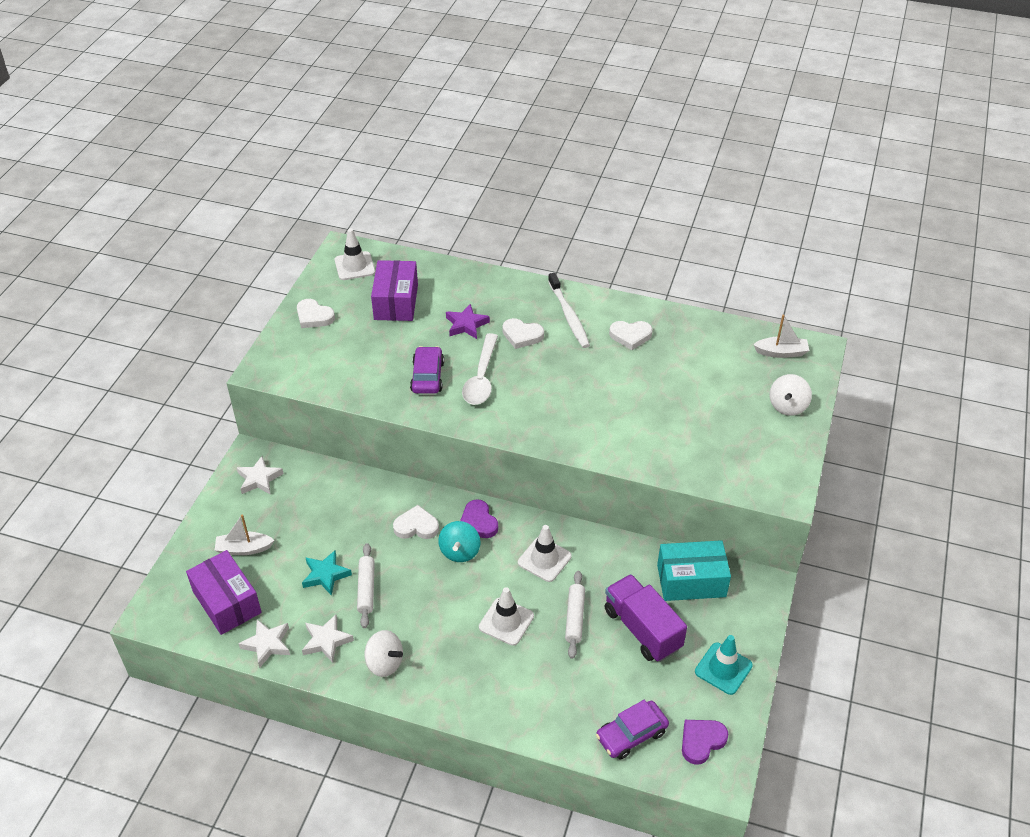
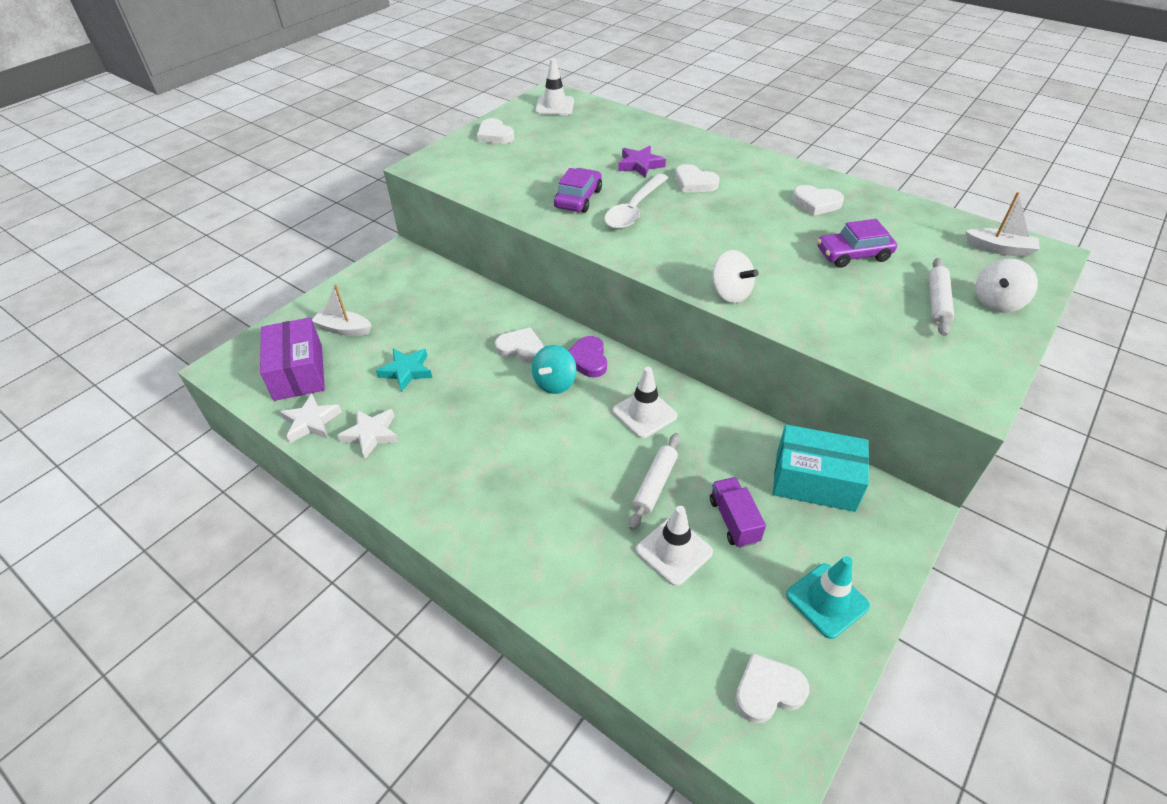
camera: 20 degrees right, 0 degrees up
(259, 479) = (394, 274): white star -> none
(366, 589) = (439, 395): white rolling pin -> white rolling pin (937, 302)
(384, 663) = (418, 474): white spinning top -> white spinning top (730, 293)
(396, 302) = (579, 137): purple box -> none
(506, 621) = (573, 467): white traffic cone -> white traffic cone (674, 551)
(569, 316) = (752, 176): white toothbrush -> none
(631, 734) = (673, 649): purple car -> purple car (853, 255)
(642, 629) = (734, 520): purple truck -> purple truck, size x0.61
(701, 741) = (767, 691): purple heart -> white heart

